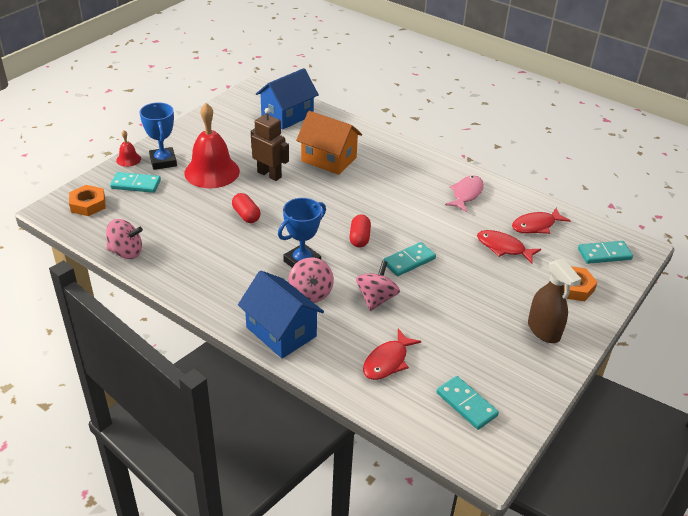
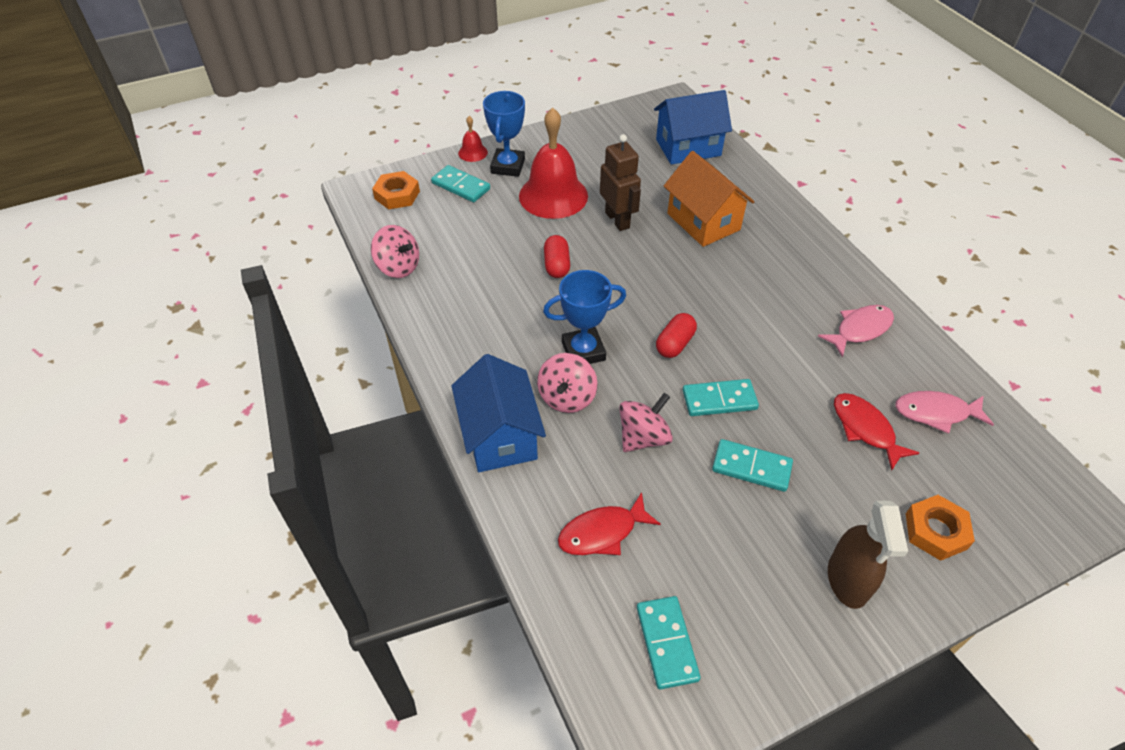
camera: 30 degrees right, 10 degrees up
(536, 225) = (936, 413): red fish -> pink fish
(604, 254) = (1019, 497): turquoise domino -> turquoise domino (751, 467)

